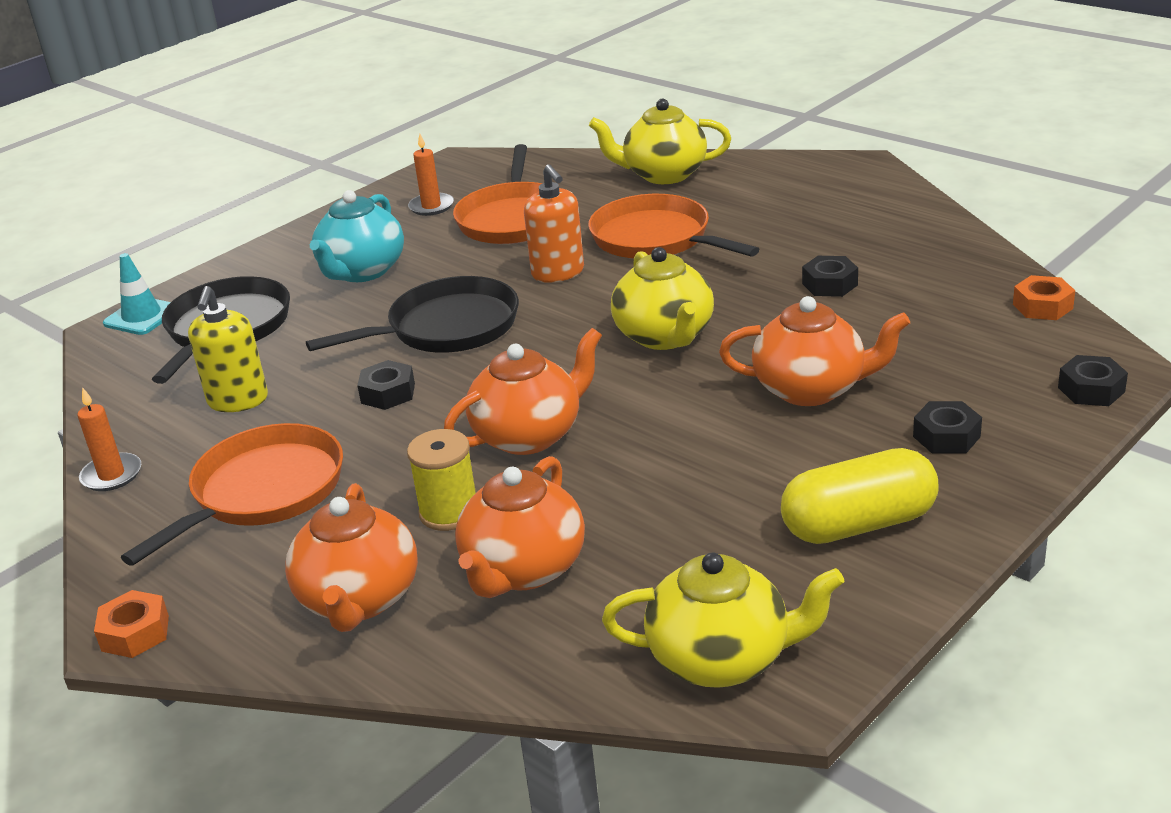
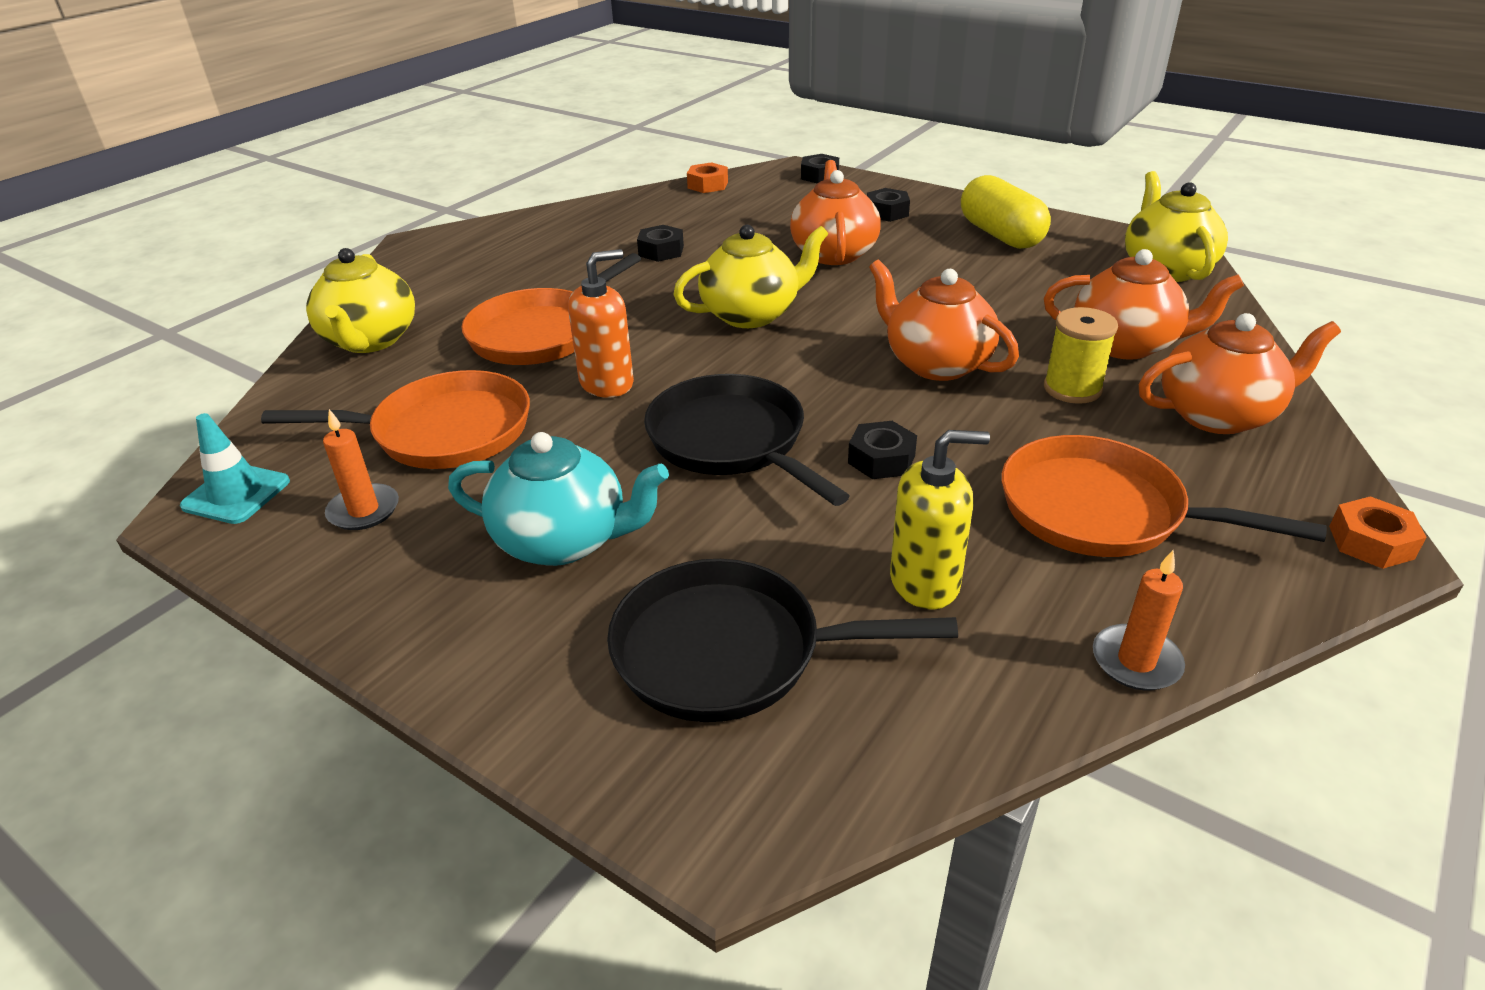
camera: 100 degrees left, 5 degrees up
(142, 317) = (680, 792): turquoise traffic cone -> turquoise traffic cone (236, 494)

